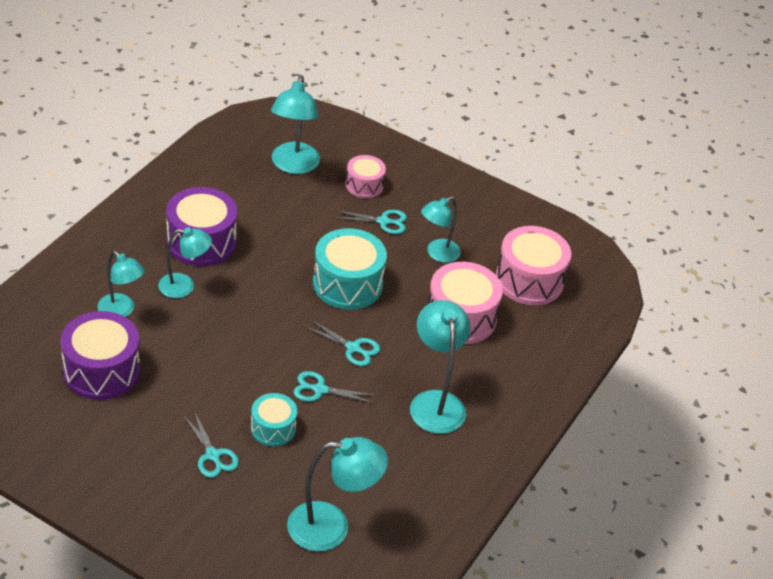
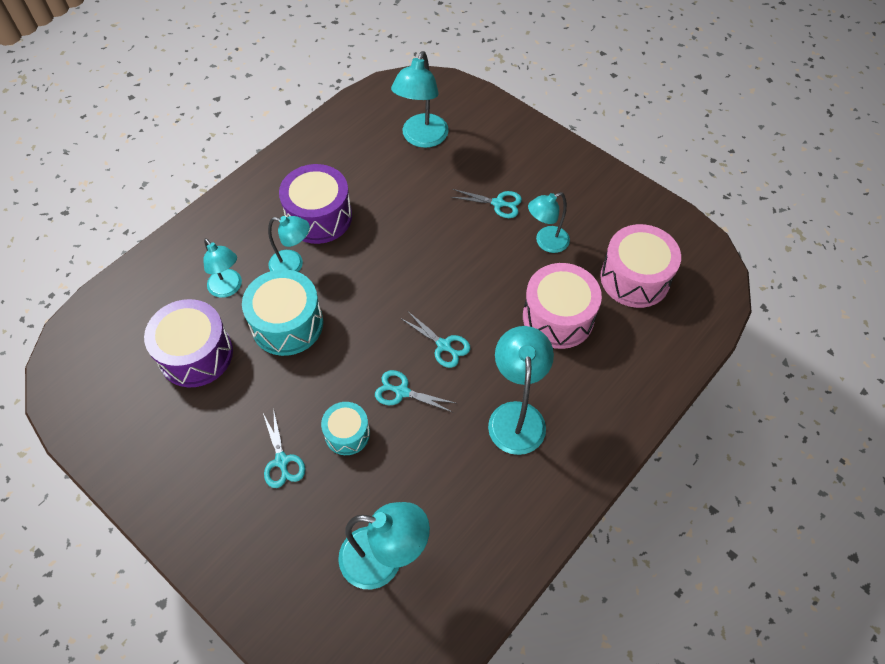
camera: 15 degrees right, 15 degrees up
(347, 284) = (451, 271): turquoise drum -> turquoise drum (287, 324)
(364, 185) = (486, 162): pink drum -> none

